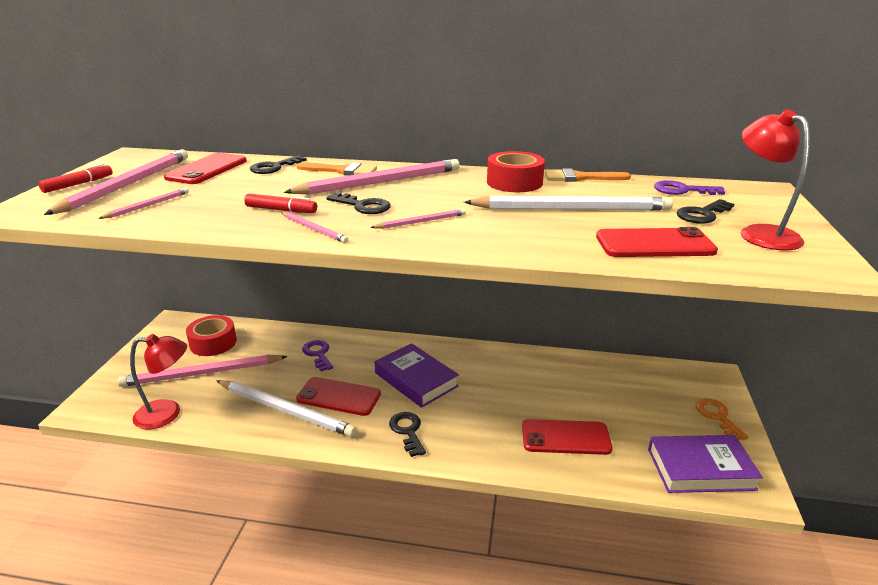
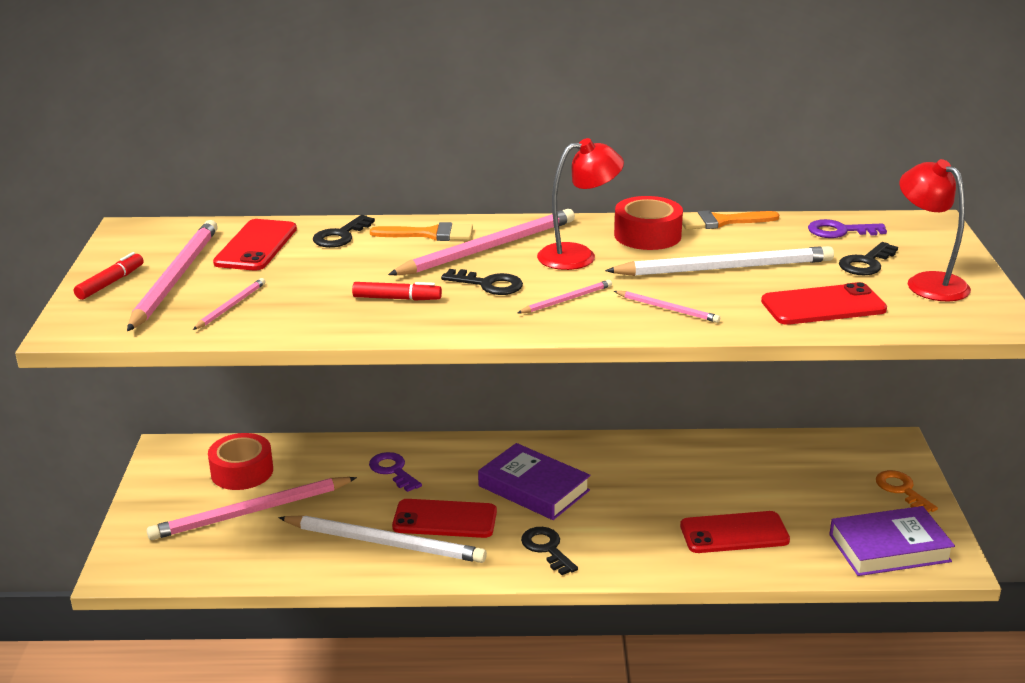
camera: 10 degrees left, 0 degrees up
(167, 414) = (234, 564): red lamp -> red lamp (578, 255)
(314, 229) = (453, 320): pink pencil -> pink pencil (668, 309)

